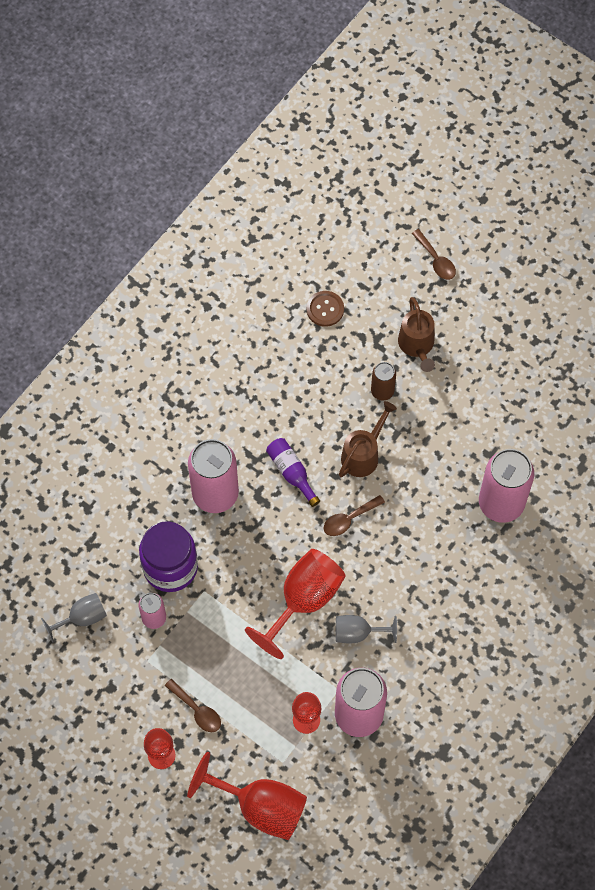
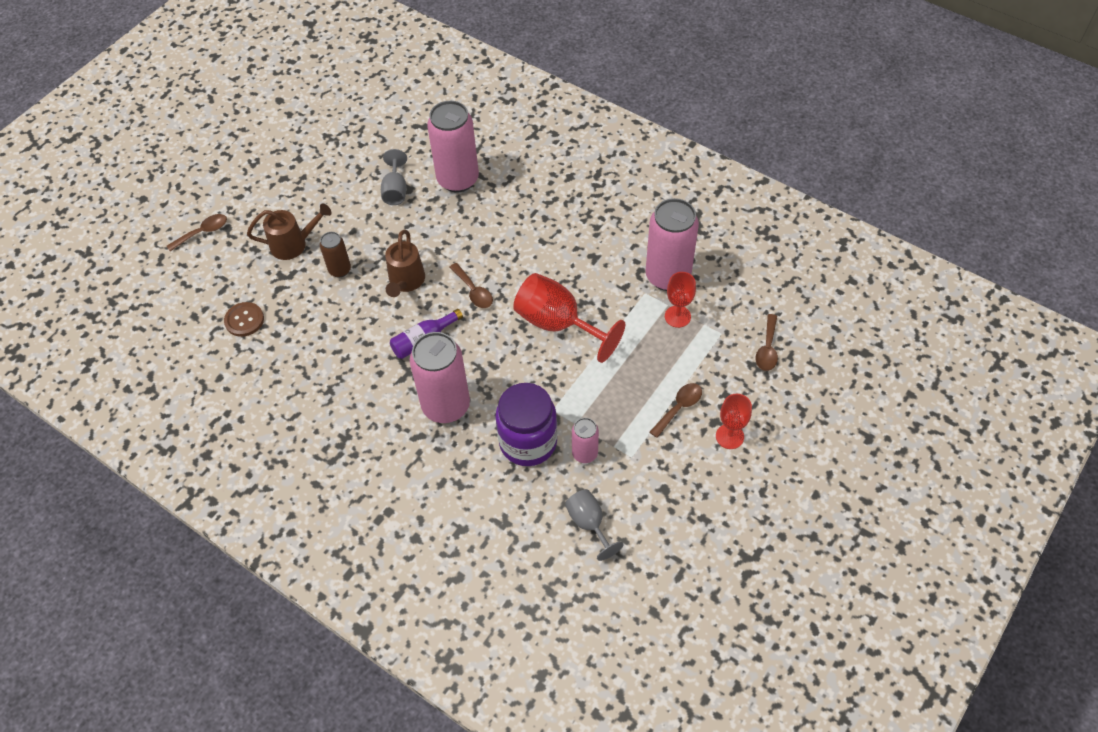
camera: 90 degrees left, 10 degrees down
(260, 807) = (767, 349): red goblet -> brown spoon
(358, 633) = (588, 280): grey goblet -> grey goblet (395, 190)
(363, 454) = (406, 282): brown watering can -> brown watering can turned 120 degrees counterclockwise

